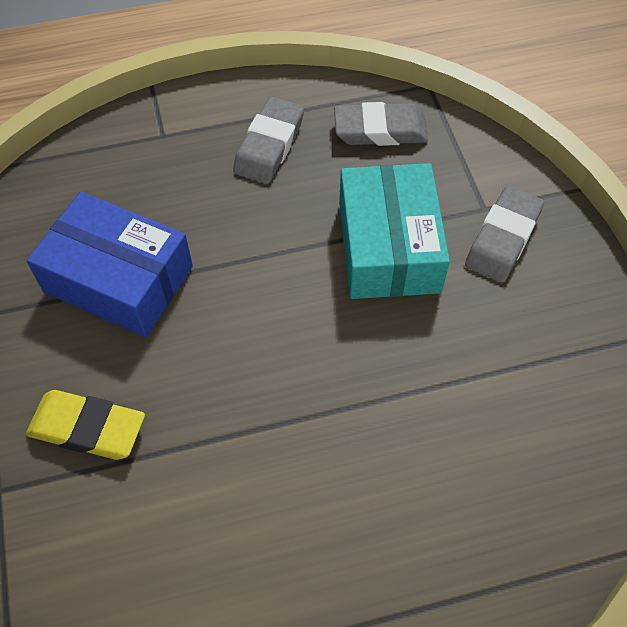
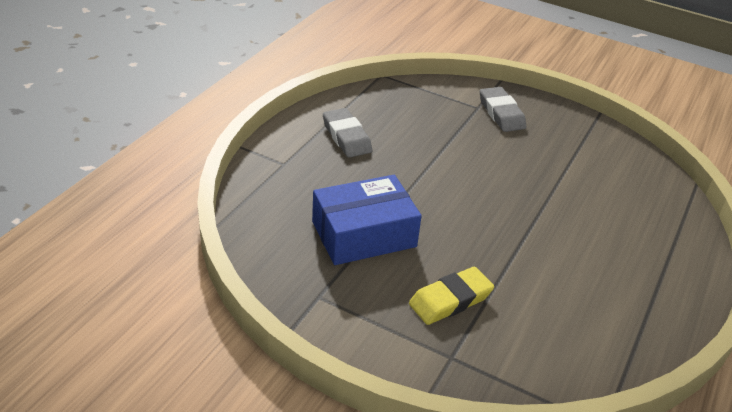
camera: 50 degrees left, 20 degrees down
(380, 130) = (388, 103): grey eraser -> none
(388, 247) = (463, 144): turquoise box -> none

